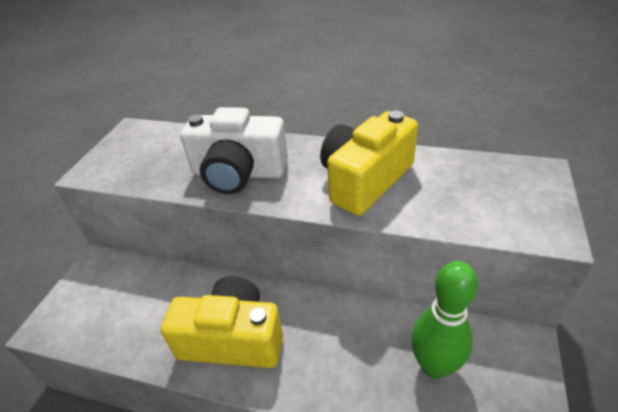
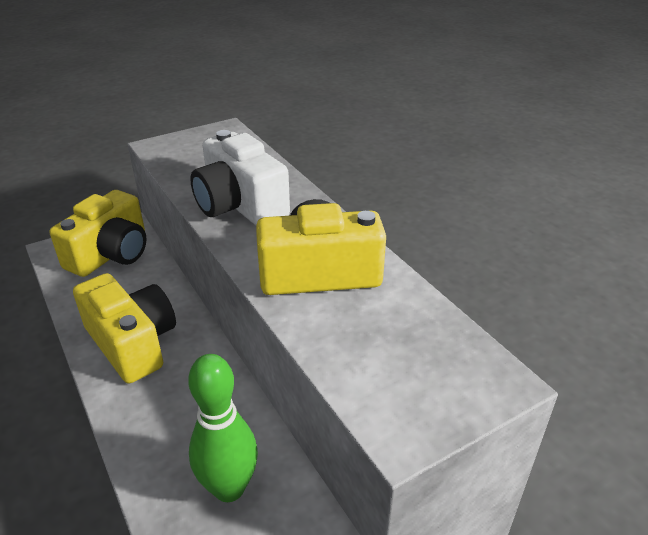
camera: 40 degrees right, 5 degrees down
(111, 292) = (111, 254): none -> yellow camera

